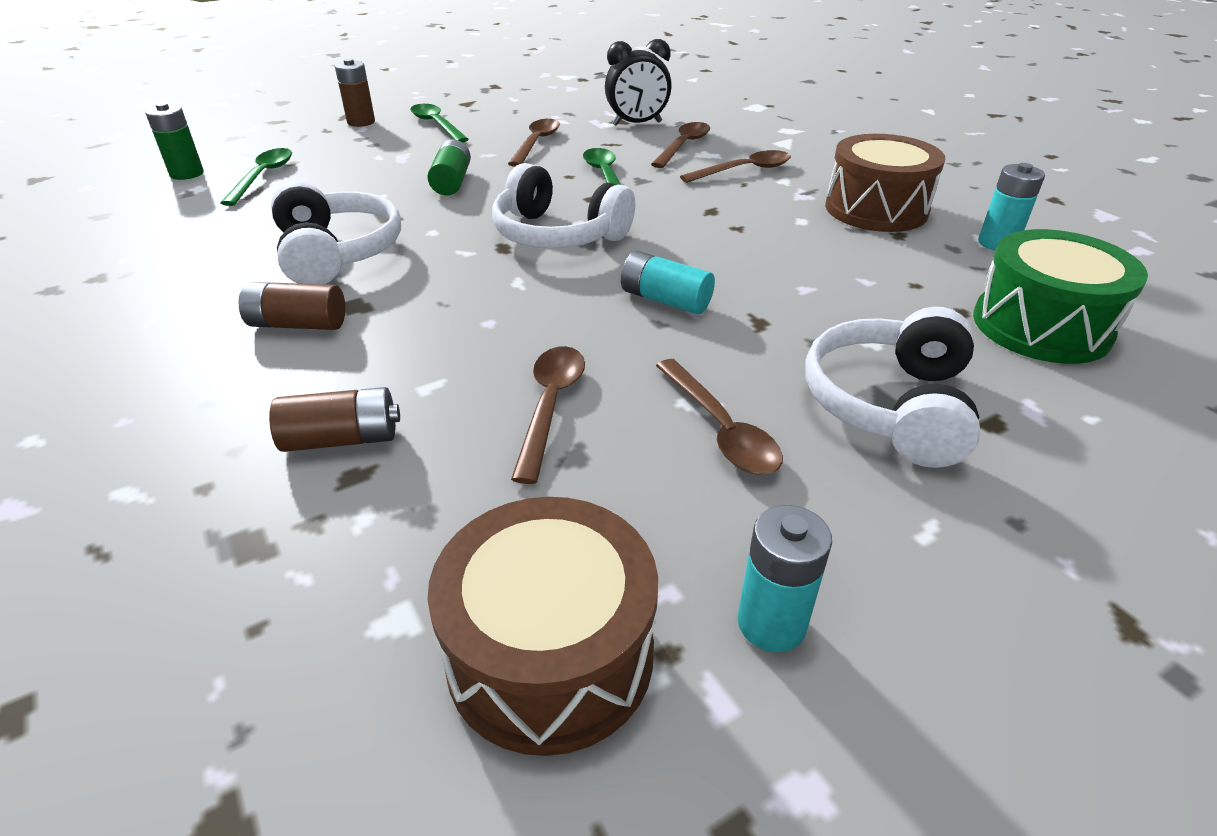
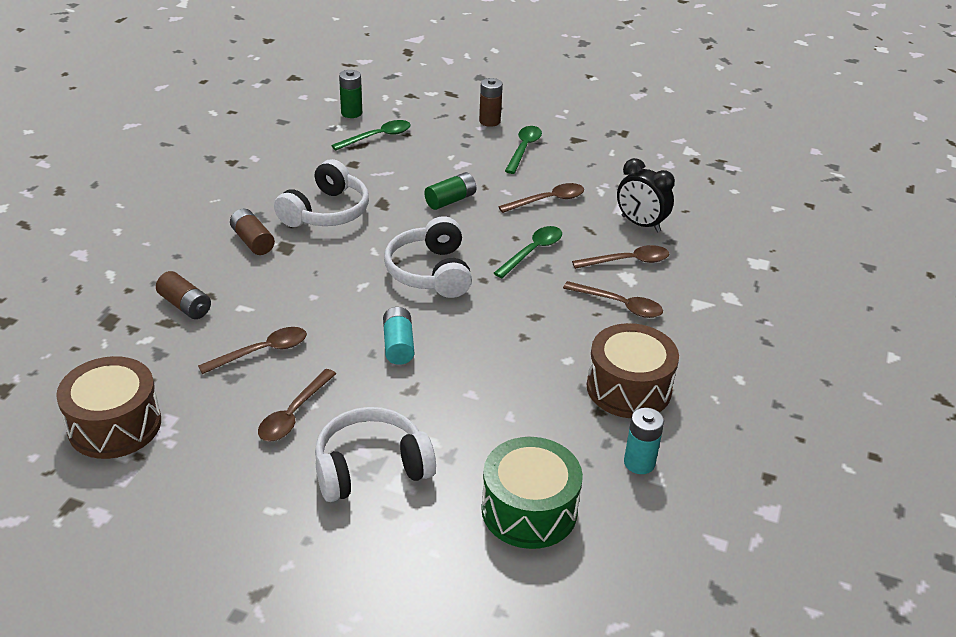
camera: 50 degrees right, 0 degrees up
(771, 623) = (174, 478): turquoise battery -> none

